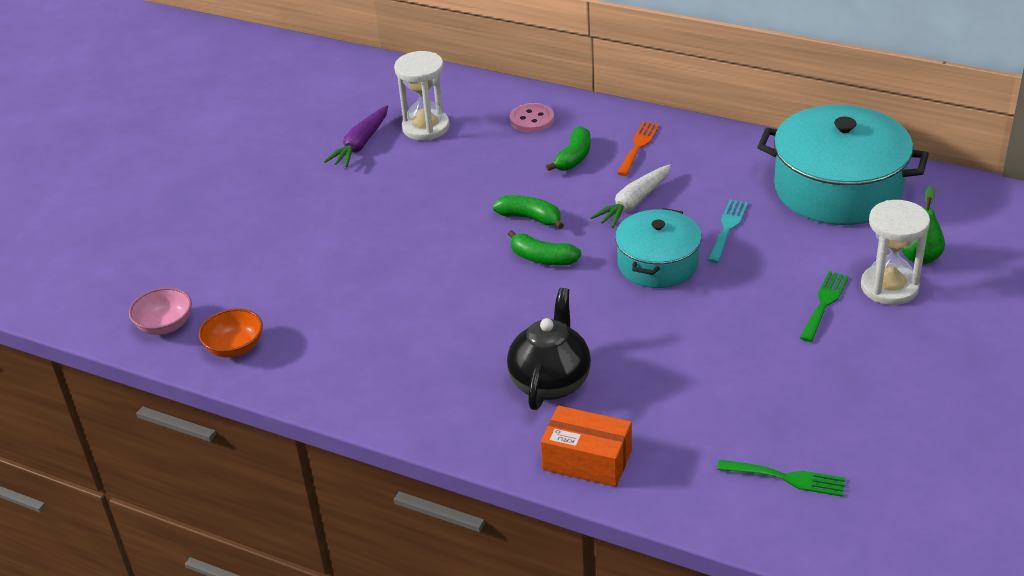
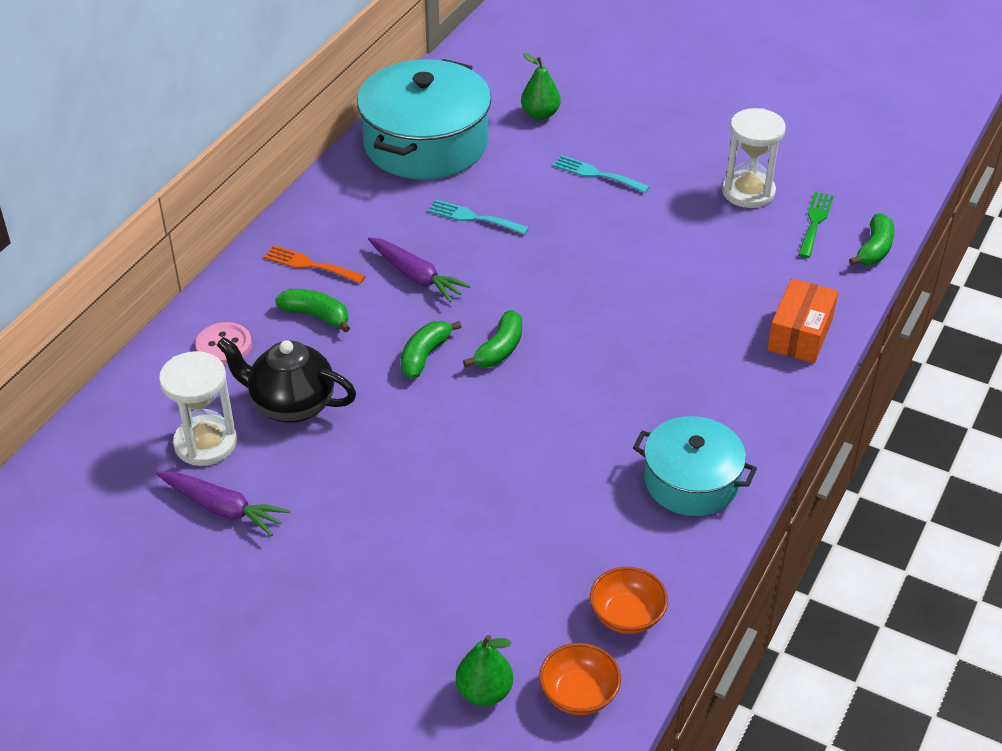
camera: 90 degrees left, 5 degrees up
(165, 325) = (579, 694): pink bowl -> orange bowl
(177, 279) = (484, 692): none -> green pear
(550, 382) = (695, 352): black teapot -> black teapot (291, 405)
(634, 203) = (416, 276): white carrot -> purple carrot
(658, 263) = (522, 268): turquoise pot -> turquoise pot (691, 481)
(748, 530) = (874, 249): none -> green banana
(824, 303) = (596, 174): green fork -> turquoise fork
(889, 287) = (578, 136): white hourglass -> white hourglass (748, 192)

